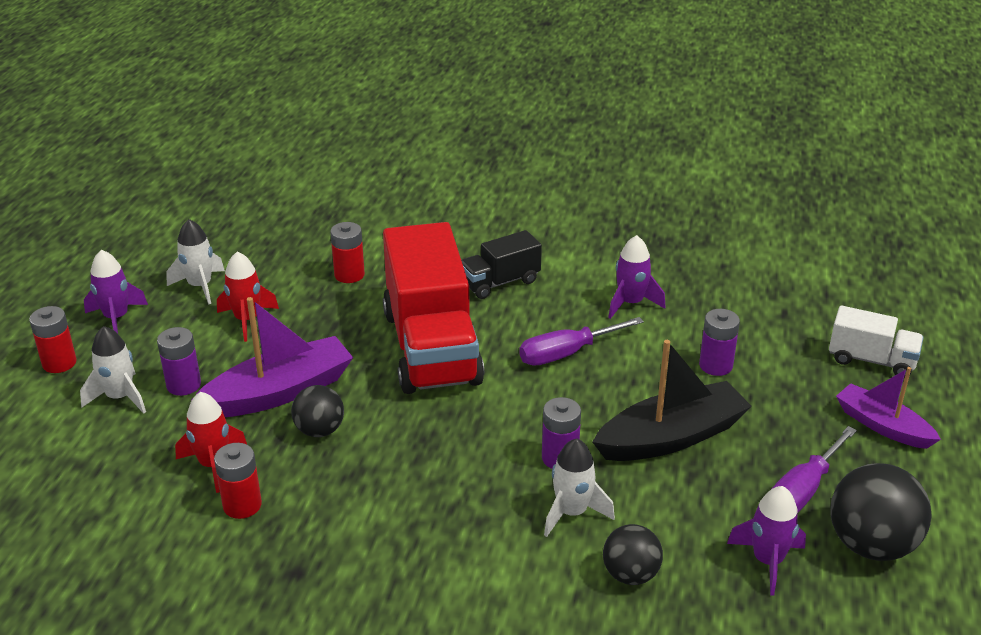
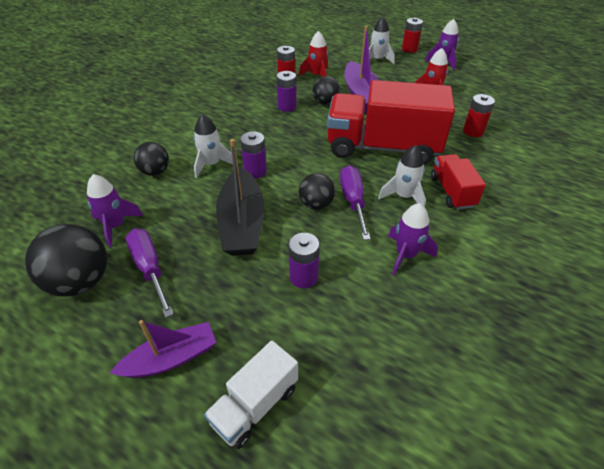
camera: 110 degrees right, 10 degrees up
(183, 385) = (379, 74): purple battery -> purple battery (287, 106)
(200, 286) = (468, 84): white rocket -> white rocket (404, 196)
(500, 282) = (452, 192): black truck -> red truck
(593, 382) = (316, 204): none -> black ball

